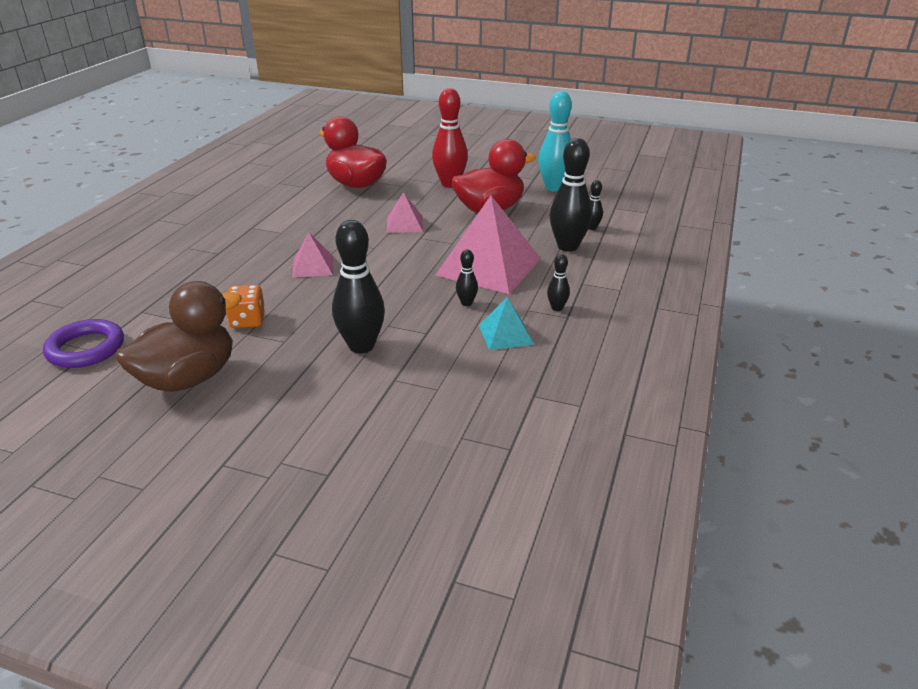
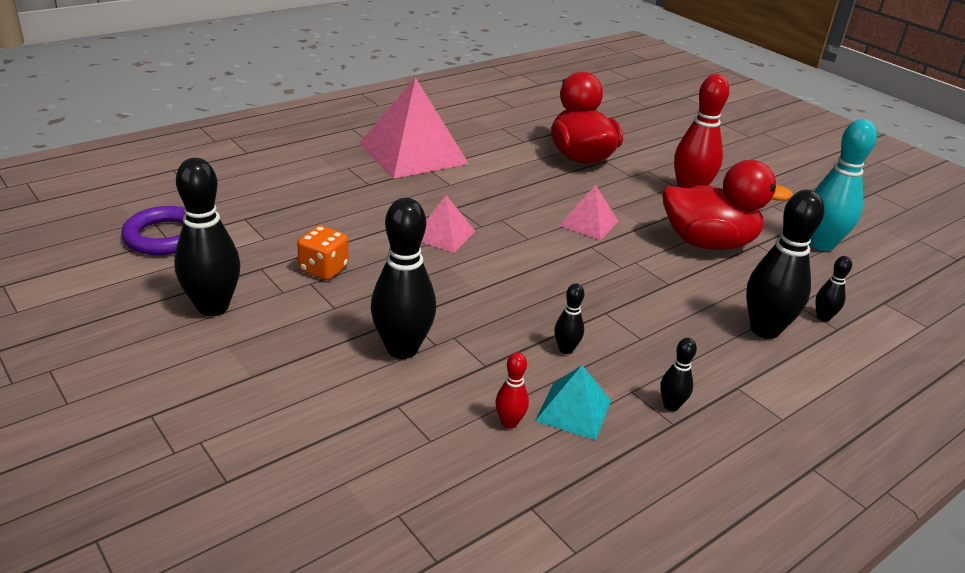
camera: 30 degrees right, 0 degrees up
(188, 378) = (213, 307): brown duck -> black bowling pin
(475, 357) = (509, 422): none -> red bowling pin
(488, 266) = (637, 314): pink pyramid -> pink pyramid (413, 153)

